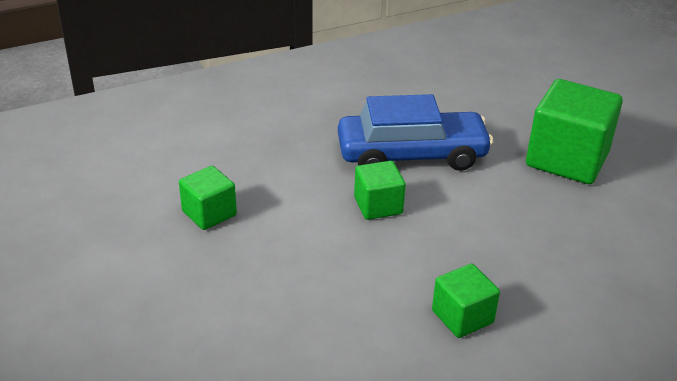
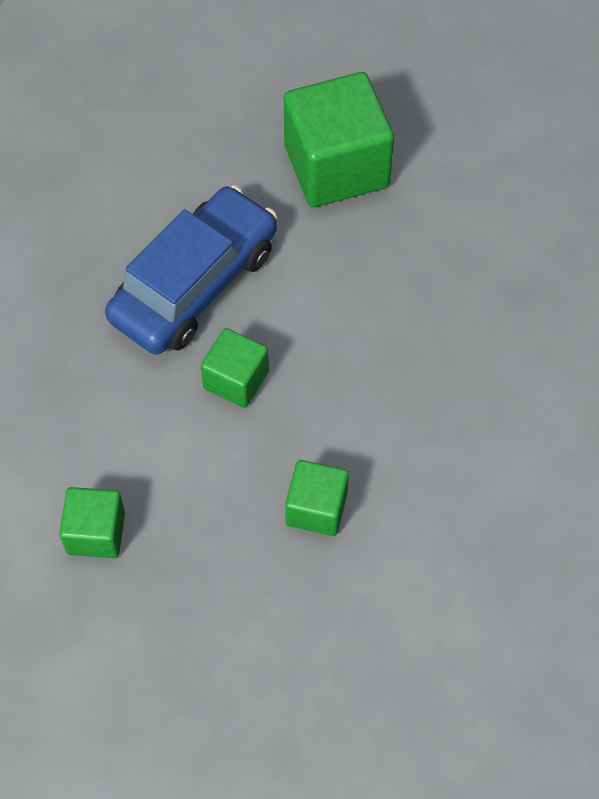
camera: 45 degrees left, 25 degrees up
(462, 317) = (433, 443): green cube -> green cube (316, 508)

